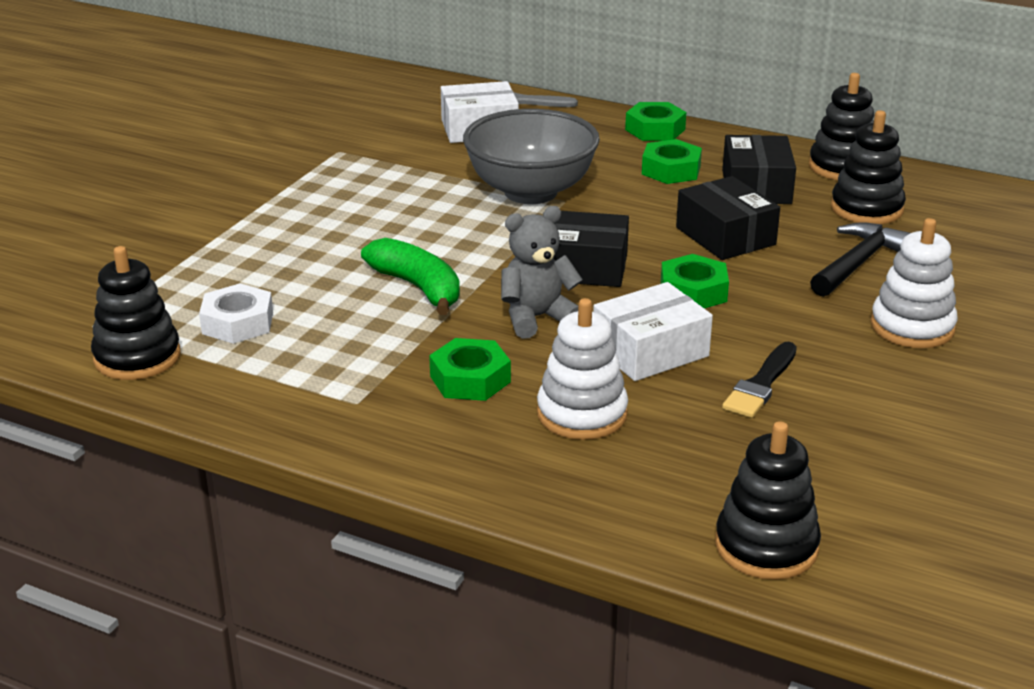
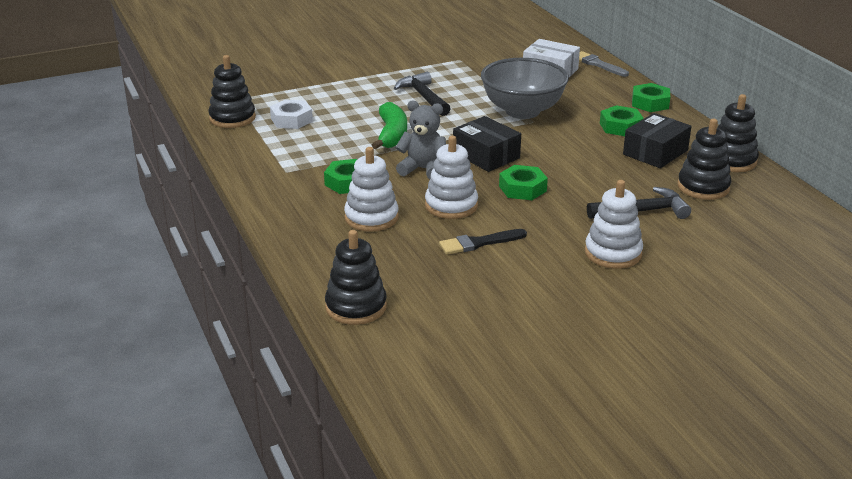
camera: 40 degrees right, 0 degrees up
(375, 219) = (424, 97): none -> black hammer
(650, 351) = (451, 205): white box -> white stacking toy
(725, 236) = (590, 170): black box -> none

